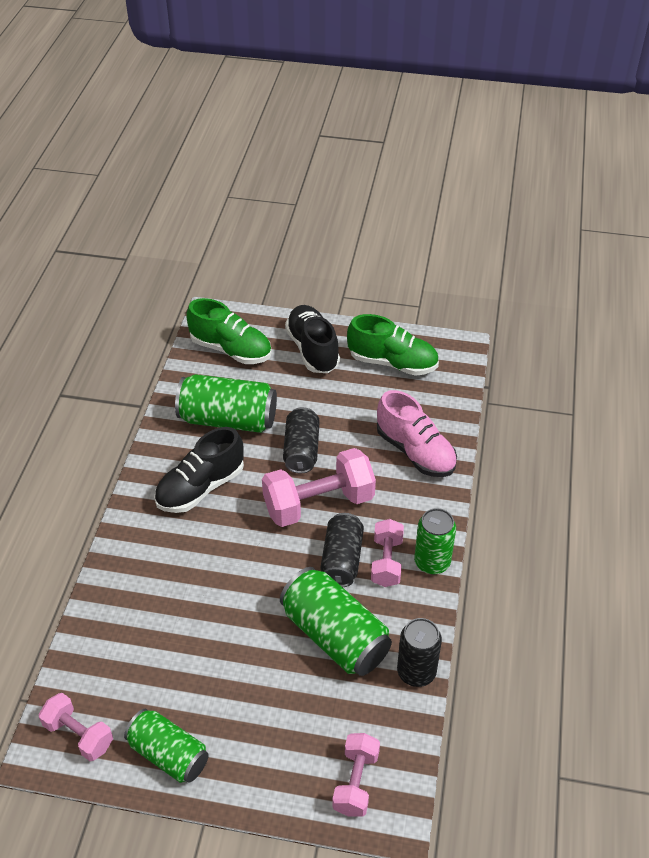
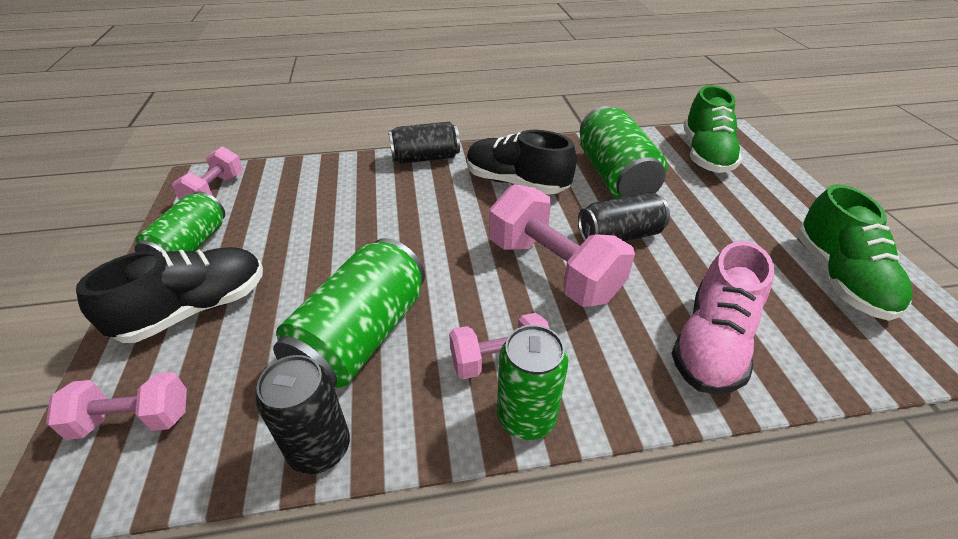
camera: 70 degrees right, 5 degrees down
(312, 350) = (773, 206): black shoe -> black shoe (195, 309)
(342, 559) = (480, 312): black can -> black can (425, 158)

